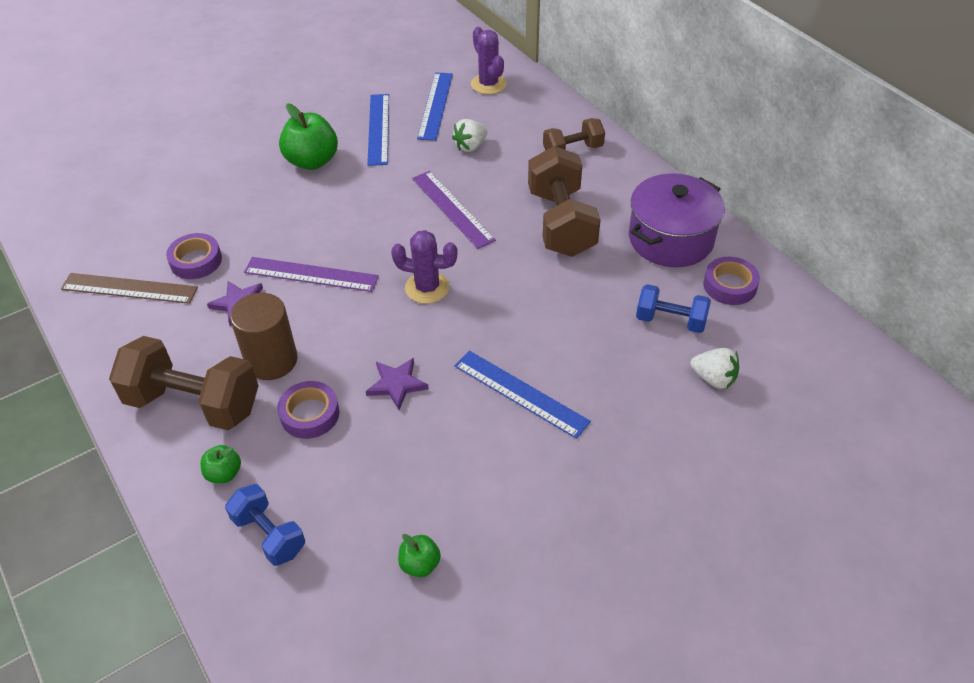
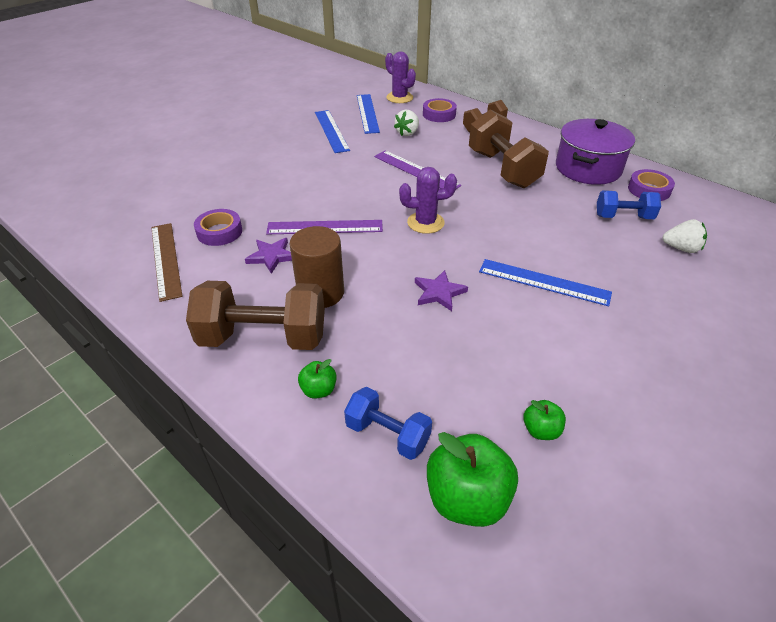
camera: 15 degrees left, 5 degrees down
(129, 288) = (166, 260): brown ruler -> brown ruler turned 75 degrees clockwise
(310, 414) = (375, 327): purple tape -> purple tape (439, 114)
(312, 161) = (288, 155): green apple -> green apple (467, 498)

